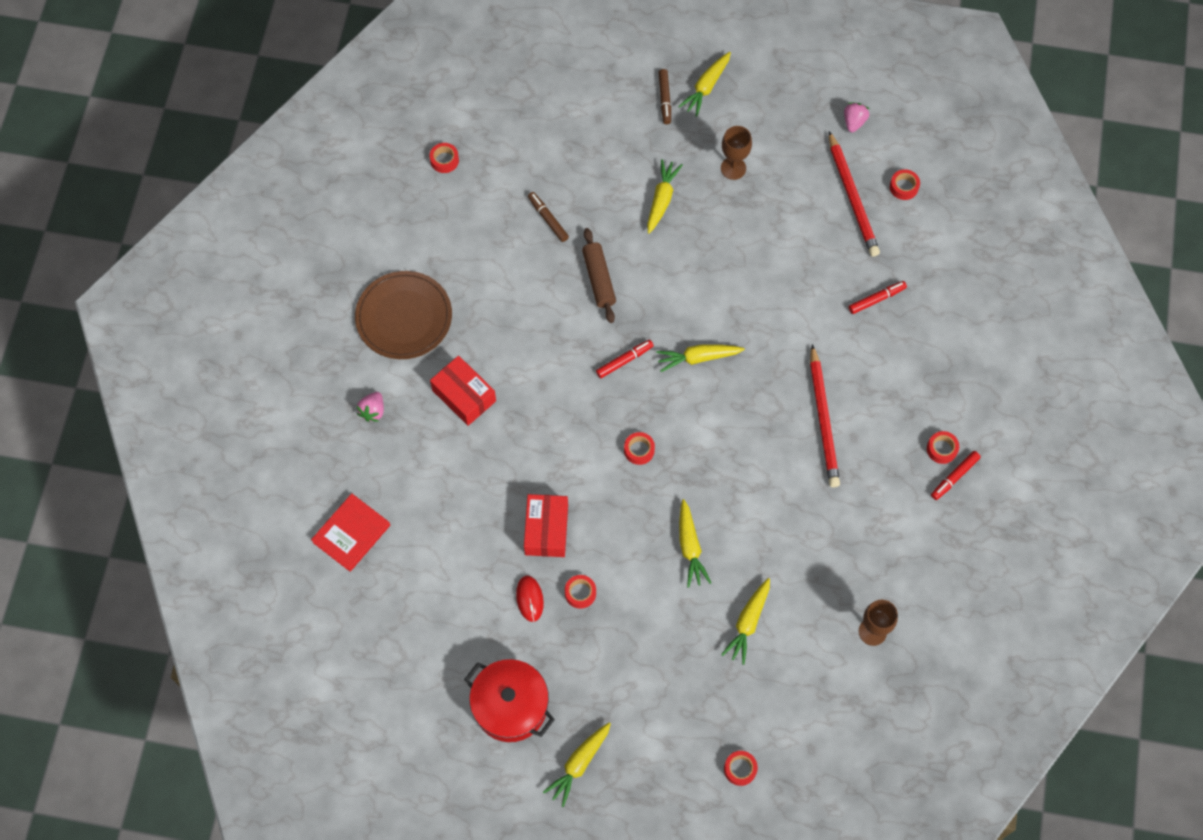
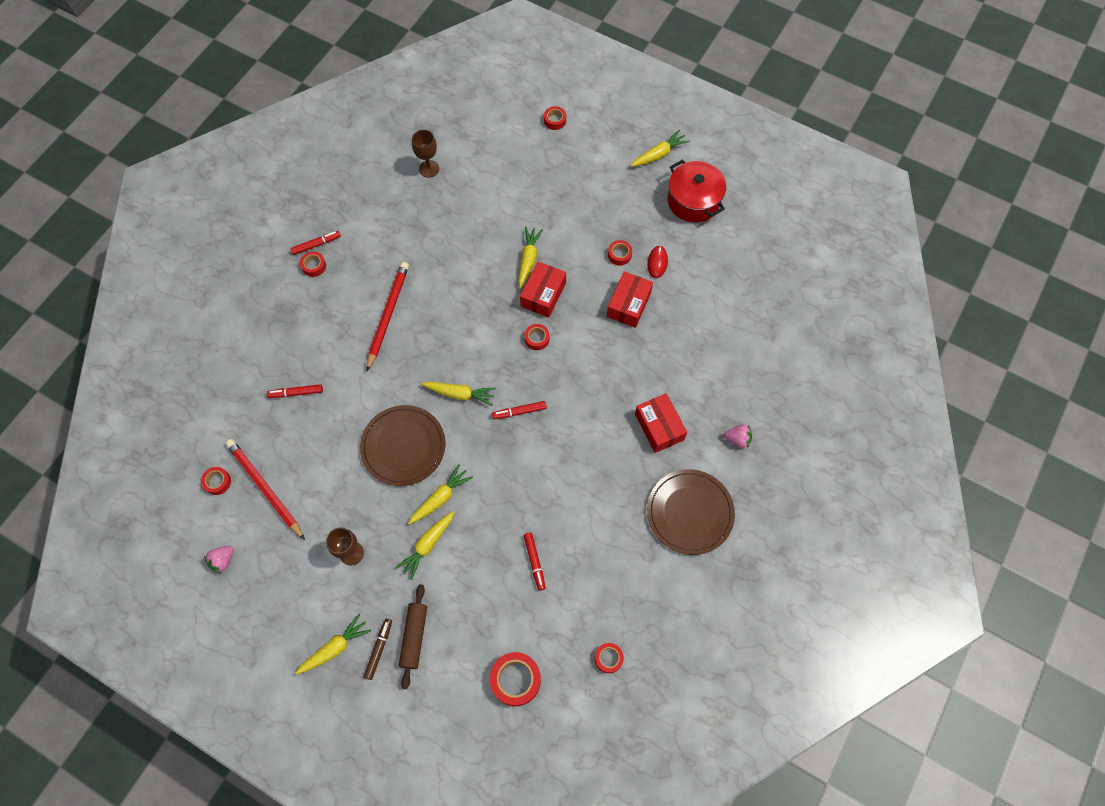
camera: 160 degrees left, 0 degrees up
(351, 534) = (777, 349): red book -> none
(373, 411) = (737, 439): pink strawberry -> pink strawberry turned 60 degrees clockwise
(526, 116) = (515, 680): none -> red tape
(548, 219) = (534, 561): brown marker -> red marker
(599, 279) = (512, 489): brown rolling pin -> brown rolling pin (414, 637)
(653, 507) = (543, 294): none -> red box
(732, 283) = (403, 446): none -> brown plate
(748, 623) = (510, 200): yellow carrot -> yellow carrot (440, 498)
(852, 197) = (265, 488): red pencil -> red pencil turned 45 degrees counterclockwise

